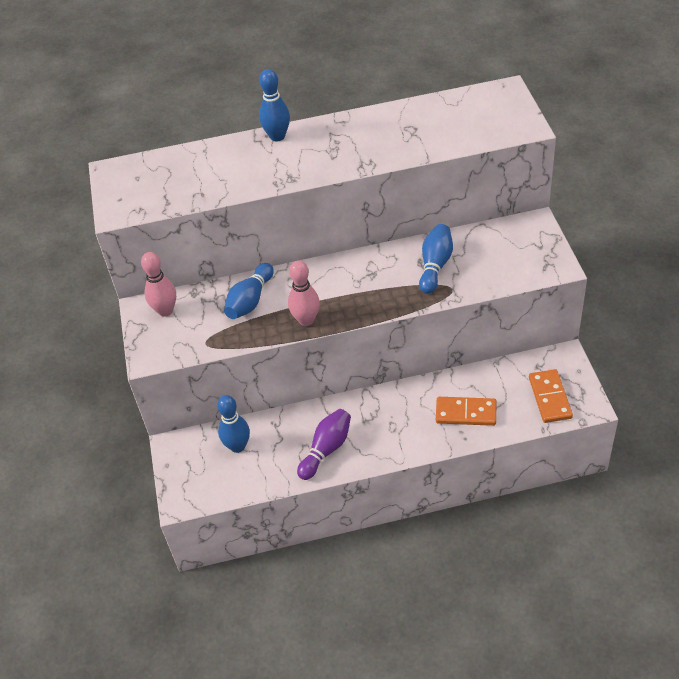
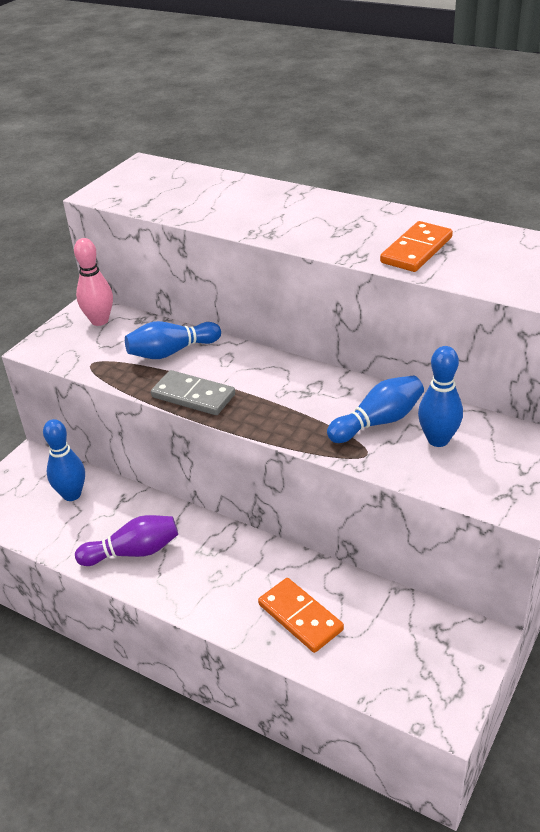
camera: 40 degrees right, 10 degrees down
(277, 136) = (309, 197): blue bowling pin -> blue bowling pin (438, 440)
(306, 320) = (193, 396): pink bowling pin -> grey domino
(550, 398) = (410, 671): orange domino -> orange domino (416, 250)

